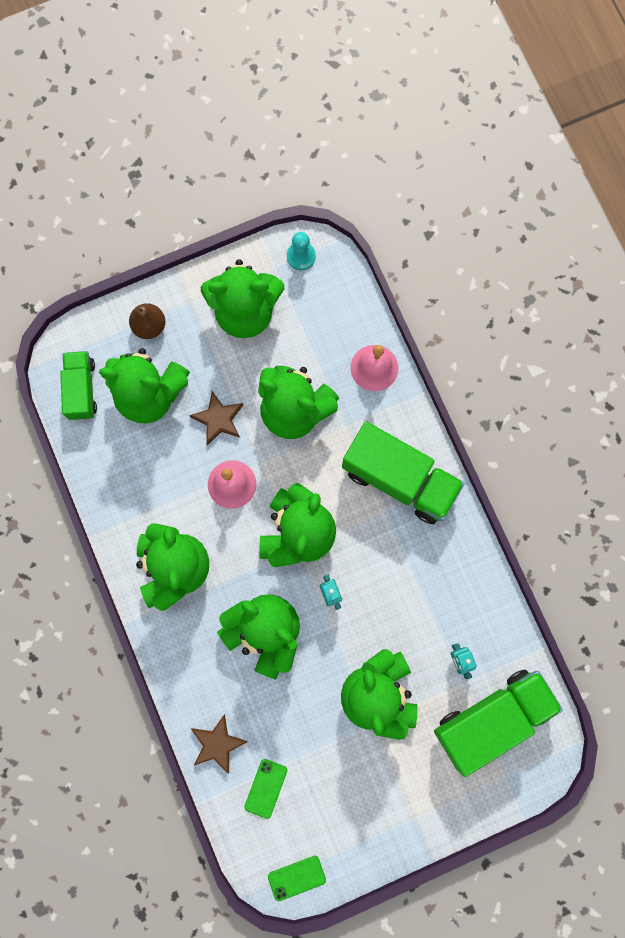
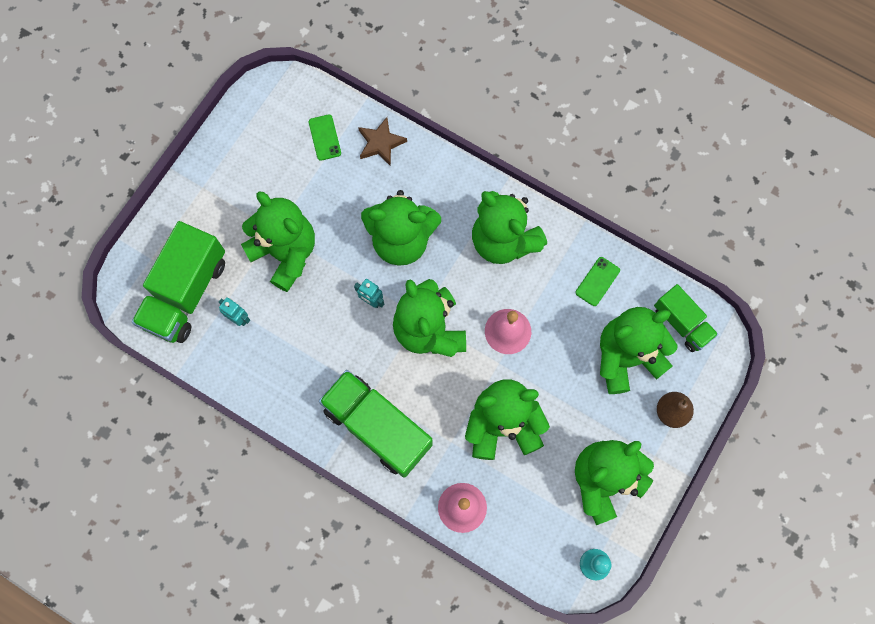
camera: 145 degrees right, 5 degrees down
(218, 419) = (556, 374): brown star -> none
(296, 878) = (262, 96): green phone -> green phone (597, 281)
(399, 479) = (377, 427): green truck -> green truck turned 45 degrees clockwise

